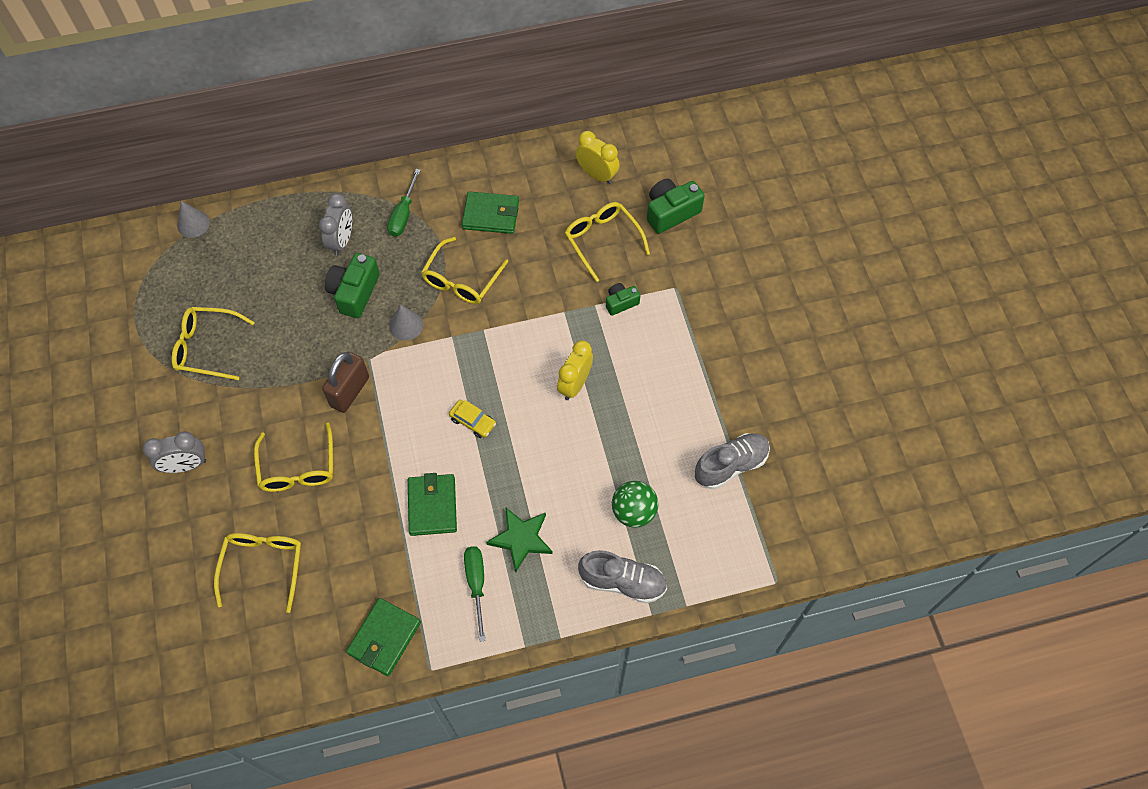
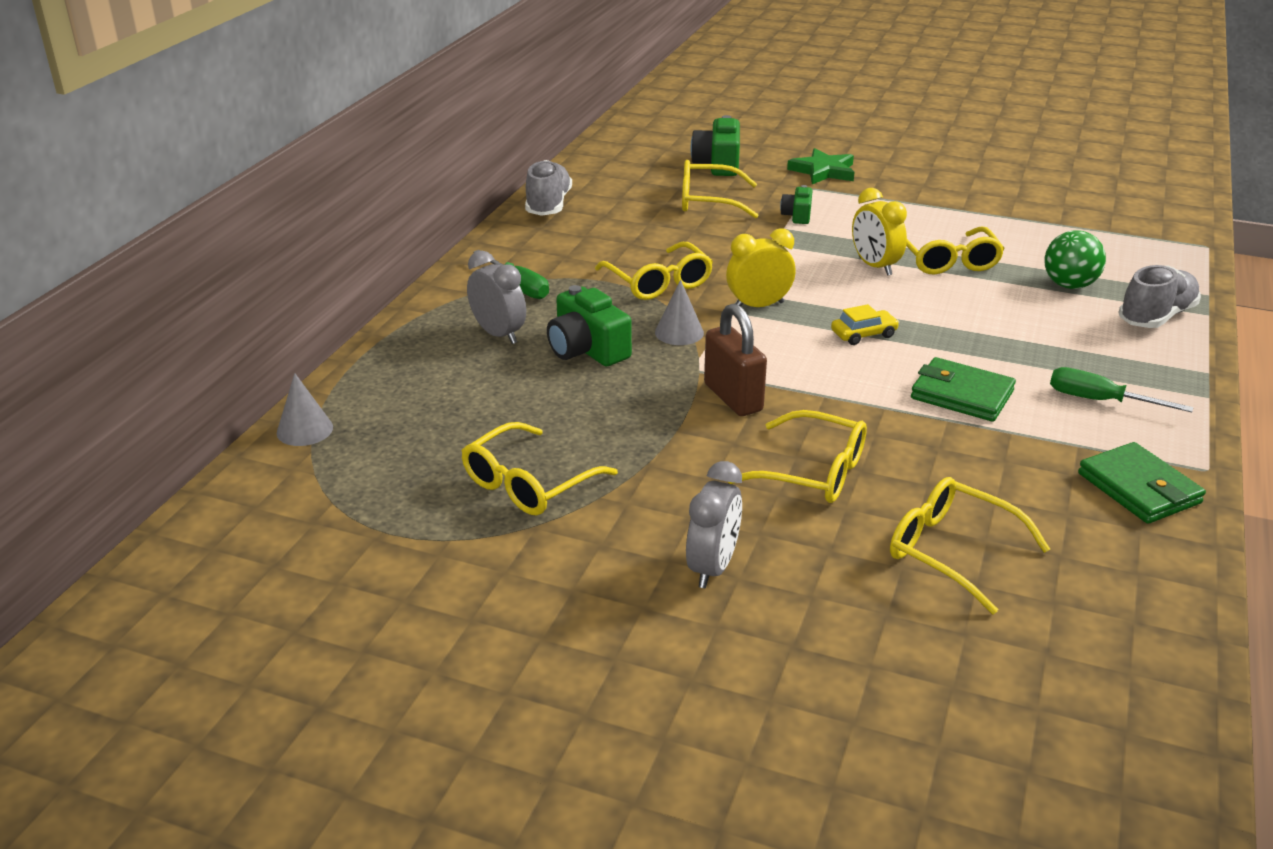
camera: 55 degrees left, 30 degrees down
(491, 215) = (593, 242): green wallet -> none
(521, 539) = (1055, 355): green star -> green star (823, 171)
(597, 175) = (623, 180): yellow clock -> yellow clock (758, 306)
(616, 424) = (948, 261): none -> yellow glasses
(731, 465) = (1051, 226): grey shoe -> grey shoe (548, 205)

